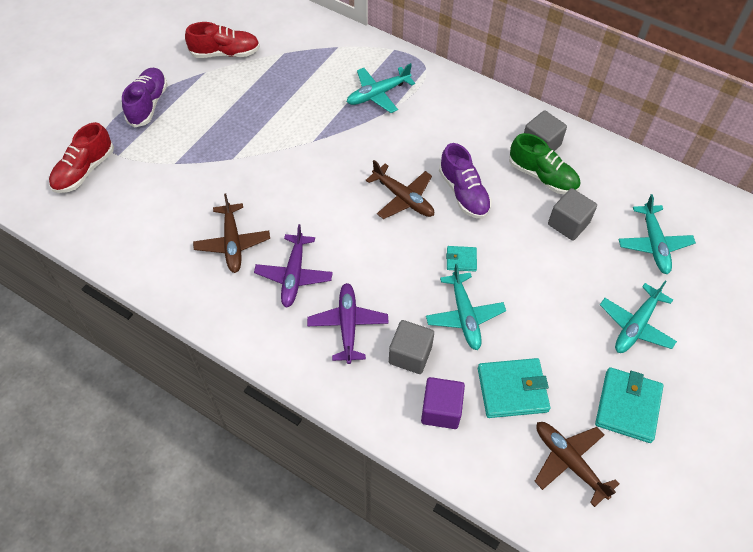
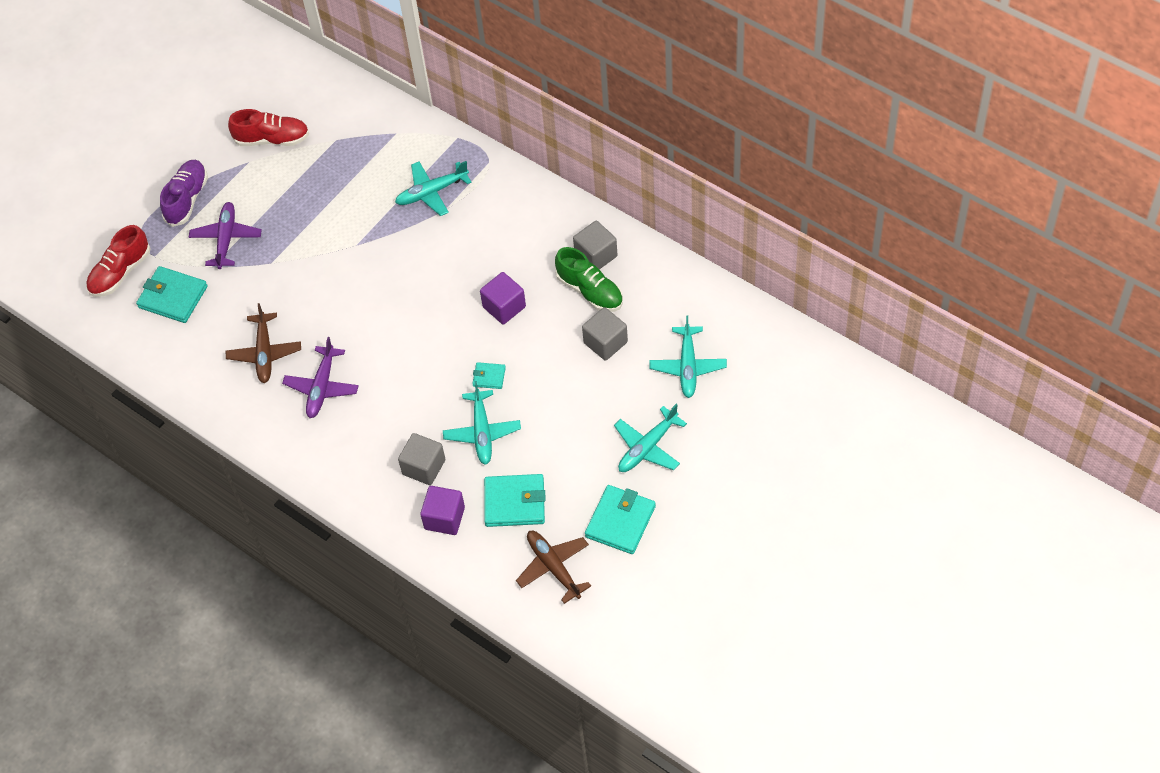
camera: 10 degrees right, 0 degrees up
(137, 192) = (173, 297): none -> turquoise wallet
(348, 326) = (368, 438): purple plane -> purple plane (226, 239)
(403, 198) = (441, 310): brown plane -> none
(463, 193) = (504, 307): purple shoe -> purple cube

